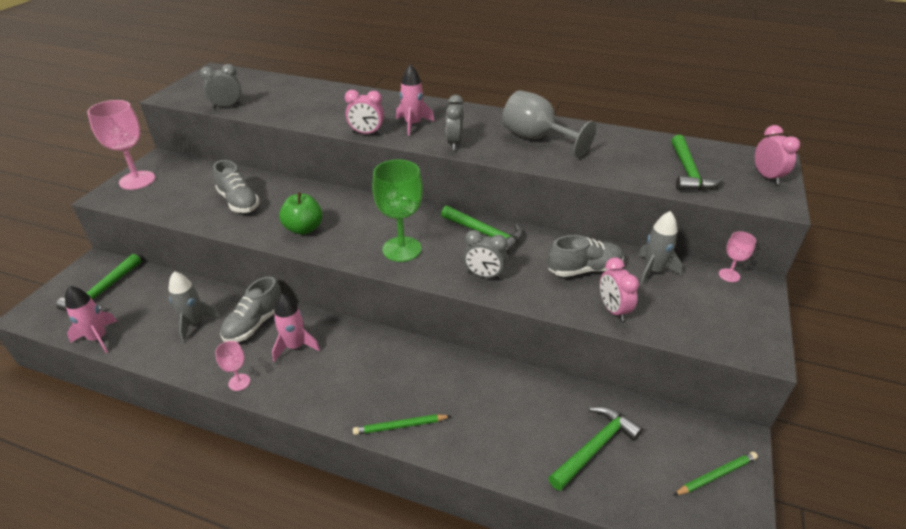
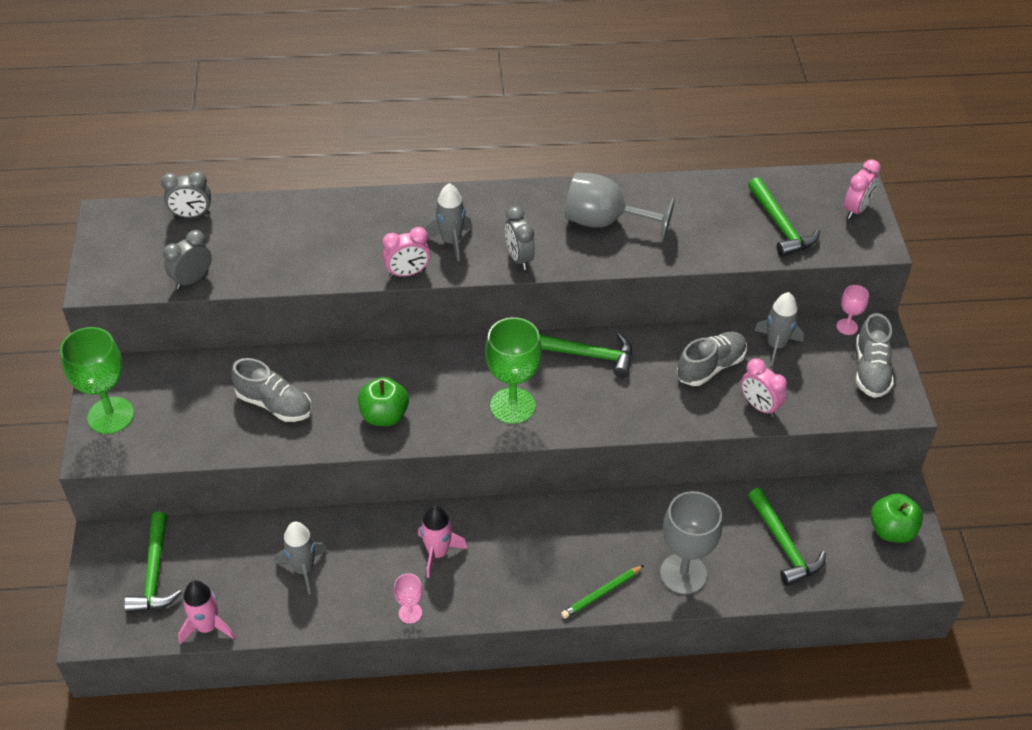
camera: 25 degrees left, 10 degrees up
(137, 180) = (110, 415): pink goblet -> green goblet
(254, 323) = (372, 544): grey shoe -> grey shoe (871, 370)
(413, 125) = (451, 241): pink rocket -> grey rocket
(483, 437) = (683, 574): none -> grey goblet
(484, 275) = (617, 409): grey clock -> grey clock (191, 215)
(595, 447) = (783, 544): green hammer -> green hammer turned 135 degrees clockwise
(716, 475) = (891, 530): green pencil -> green apple
(766, 177) = (856, 209): pink clock -> pink clock turned 75 degrees clockwise

